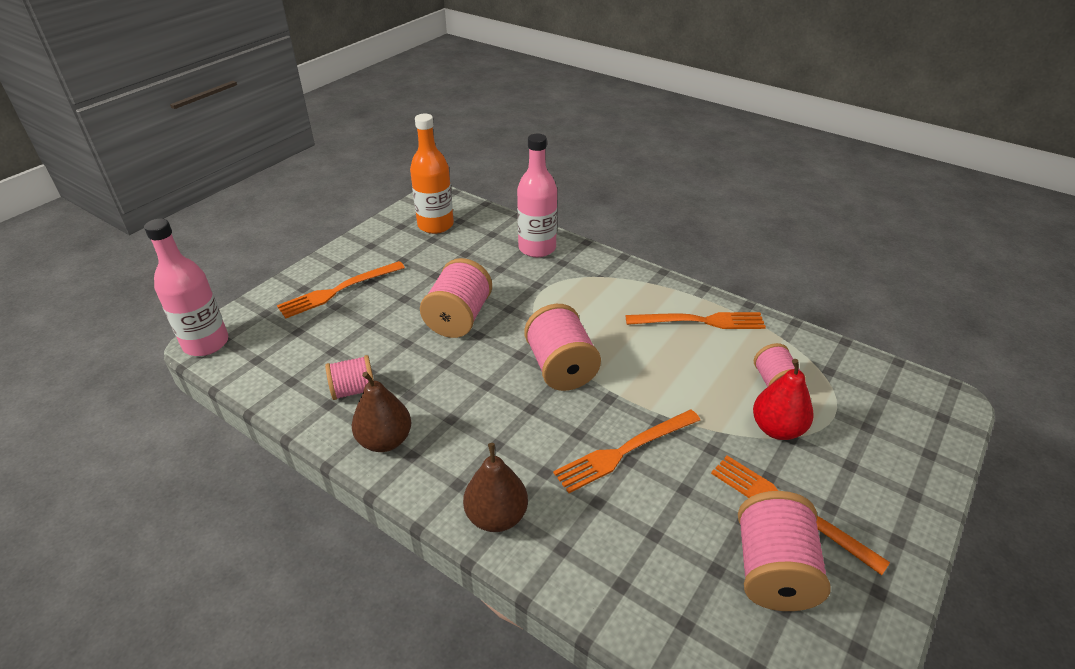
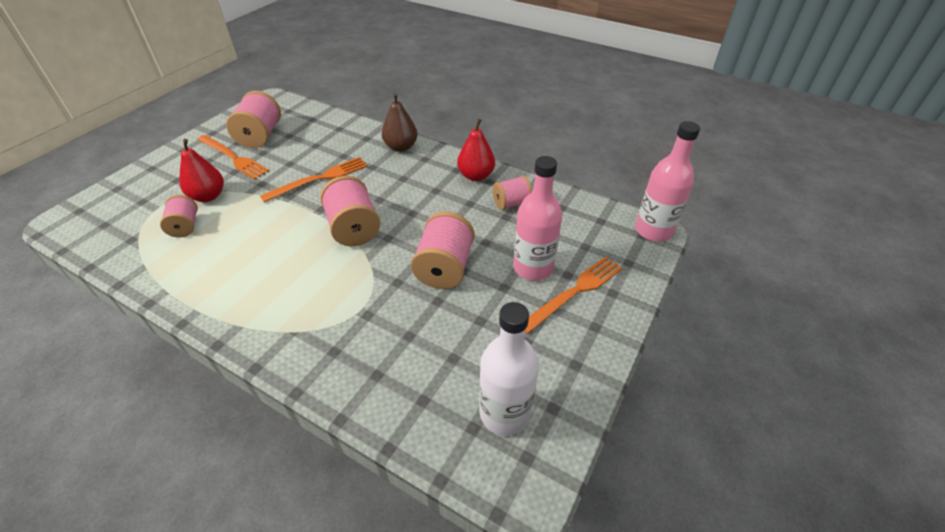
camera: 175 degrees right, 5 degrees up
(385, 440) = (476, 176): brown pear -> red pear
(435, 225) = (504, 413): orange bottle -> white bottle
(537, 248) = (363, 374): pink bottle -> pink bottle (533, 268)
(700, 321) = (212, 279): orange fork -> none

